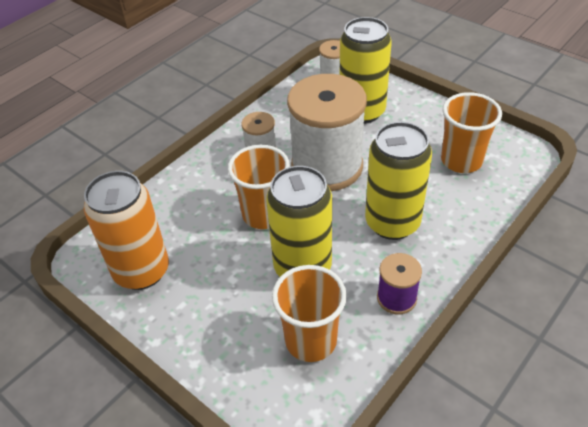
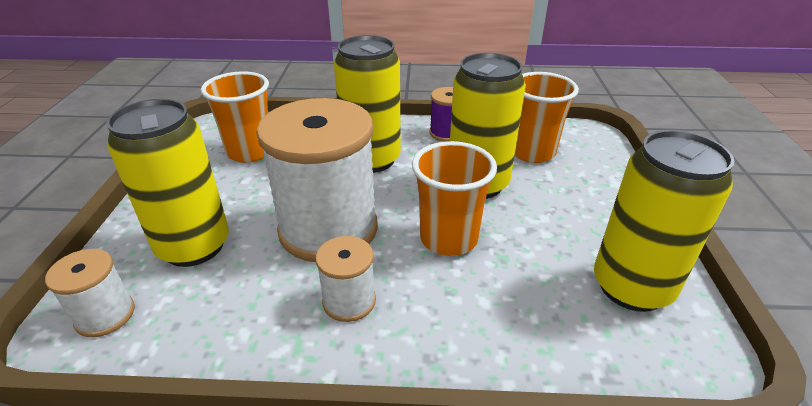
camera: 130 degrees left, 10 degrees down
(142, 271) = (631, 287): orange can -> yellow can

